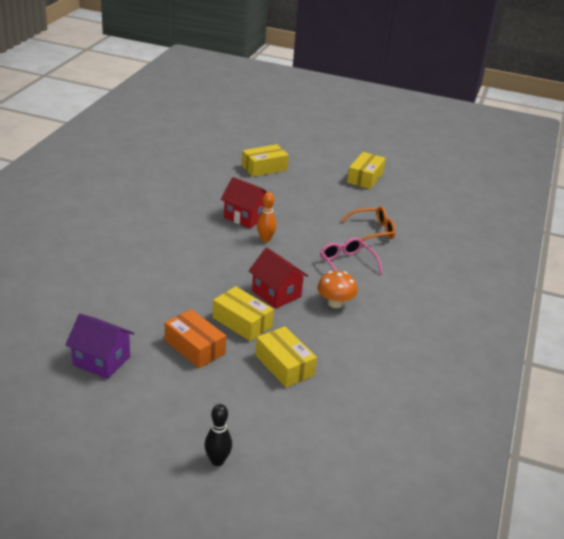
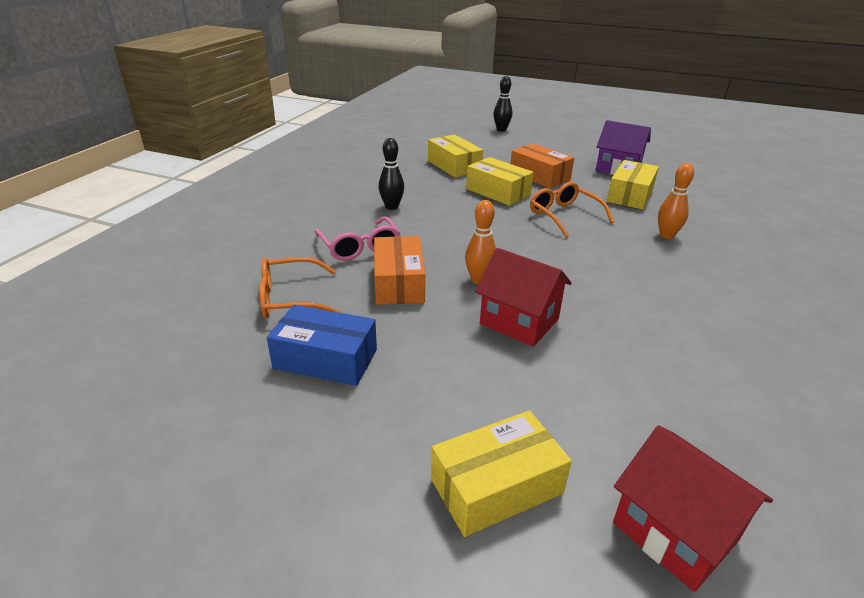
camera: 175 degrees left, 0 degrees up
(118, 271) = (666, 235): none -> orange bowling pin
(190, 292) = (564, 216): none -> orange glasses
(276, 294) = (461, 215): red house -> red house (674, 531)
(314, 239) = (399, 283): none -> orange box
(335, 303) = (391, 207): orange mushroom -> black bowling pin
(340, 204) = (325, 359): none -> blue box
(365, 178) = (216, 456): yellow box -> yellow box (630, 195)

